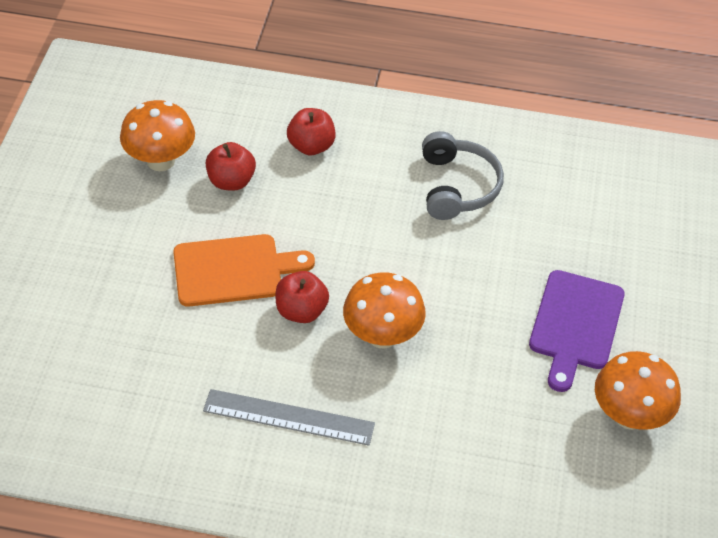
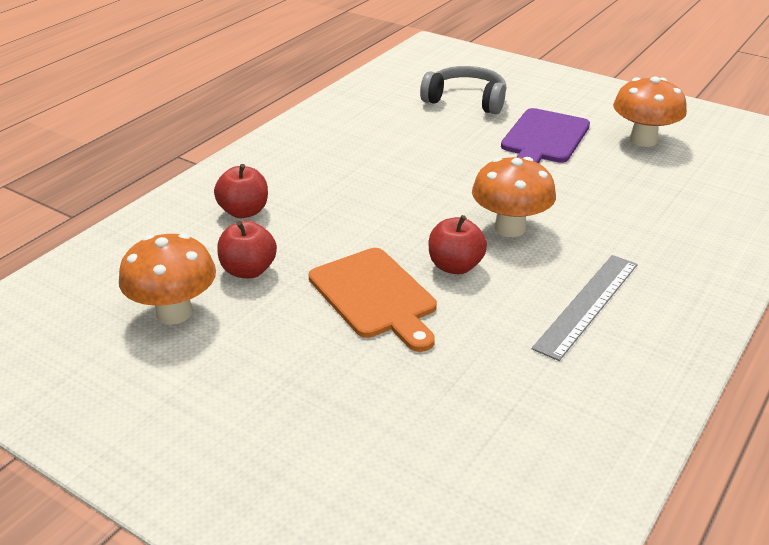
camera: 65 degrees left, 15 degrees down
(234, 270) = (375, 296): orange cutting board -> orange cutting board turned 135 degrees clockwise
(457, 186) = (359, 151): grey headphones -> grey headphones (466, 100)
(575, 325) = (543, 139): purple cutting board -> purple cutting board turned 75 degrees clockwise

